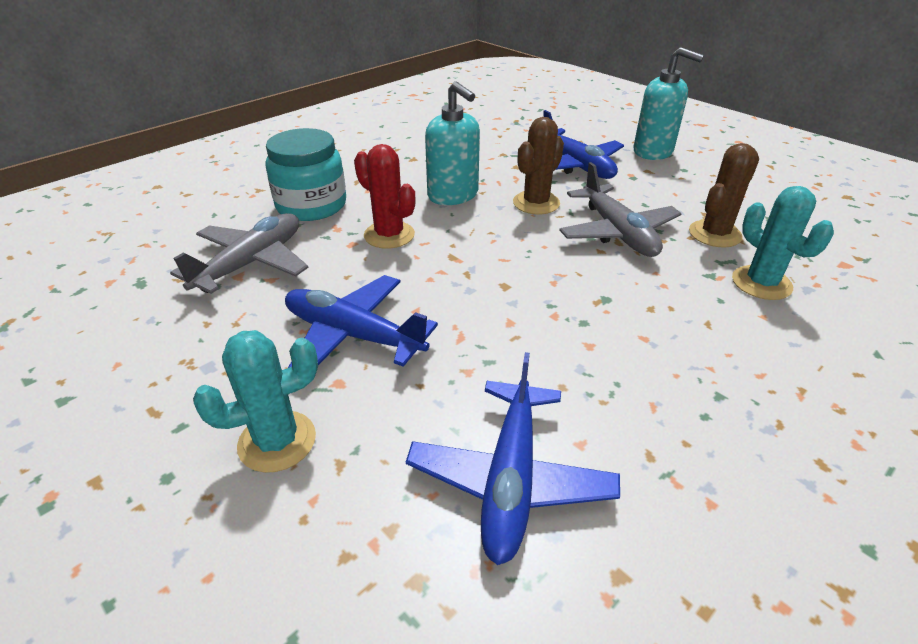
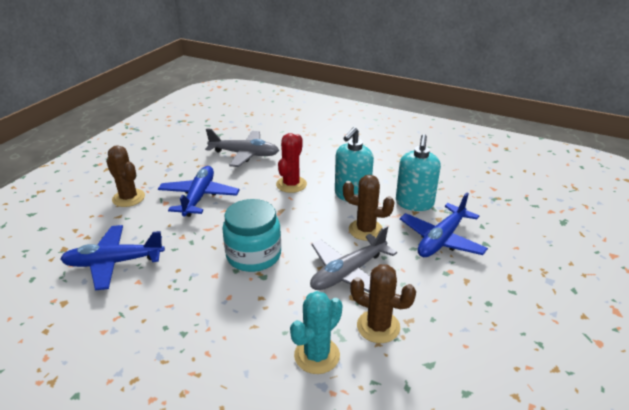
camera: 70 degrees right, 5 degrees down
(277, 441) = (128, 198): turquoise cactus -> brown cactus
(311, 205) = (307, 153): turquoise jar -> turquoise jar (253, 255)
(653, 152) = (509, 280): turquoise soap dispenser -> turquoise soap dispenser (414, 203)

